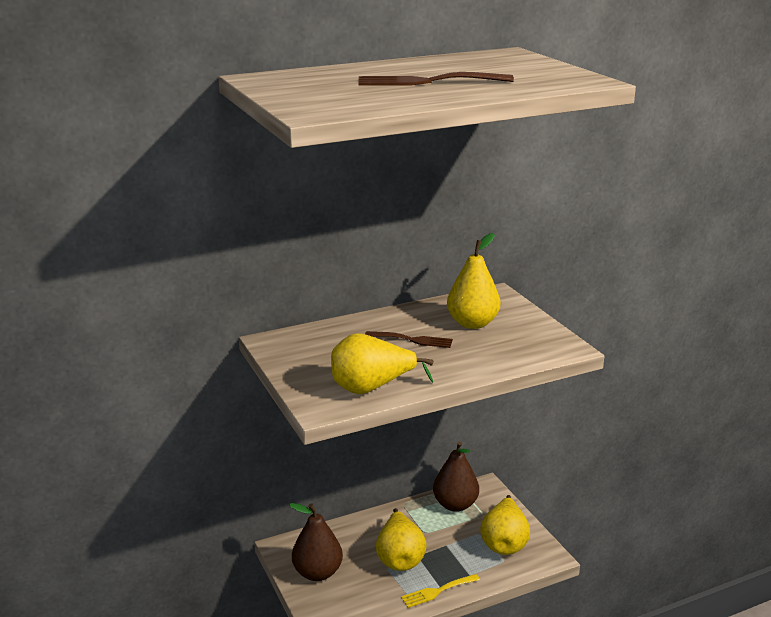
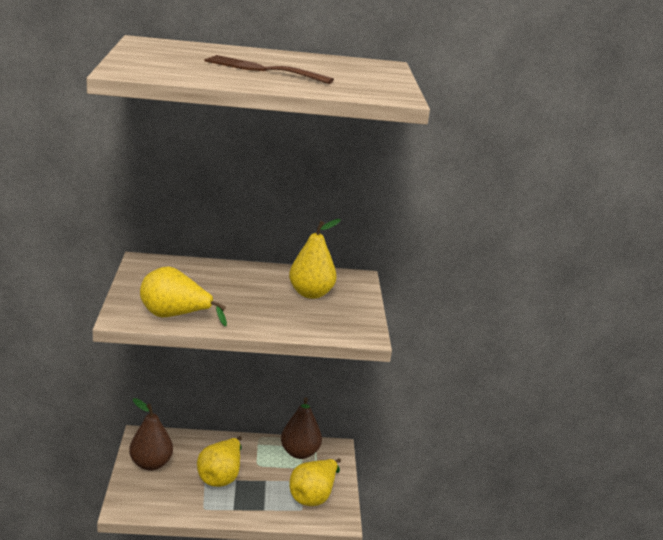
camera: 20 degrees right, 0 degrees up
(413, 340) = (248, 291): brown fork -> none
(437, 591) = (227, 512): yellow fork -> none

